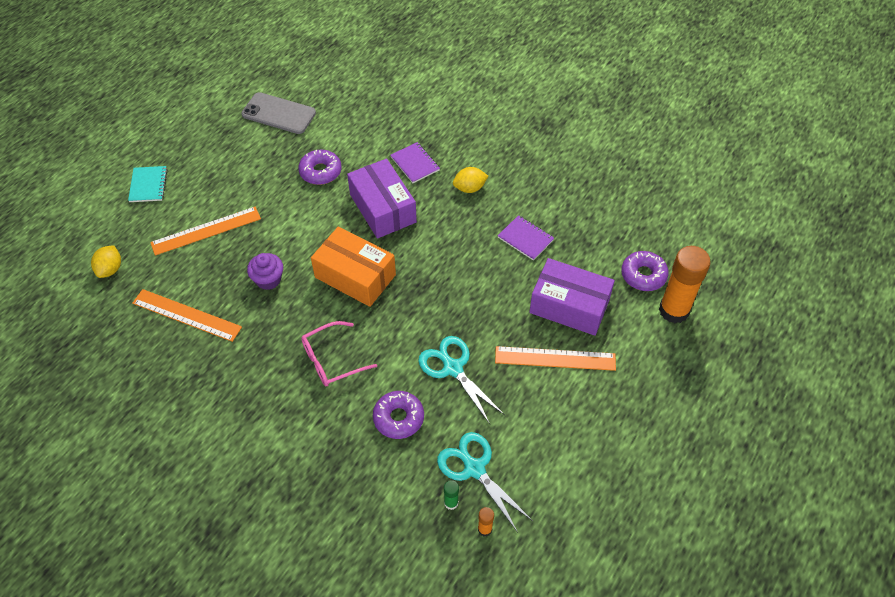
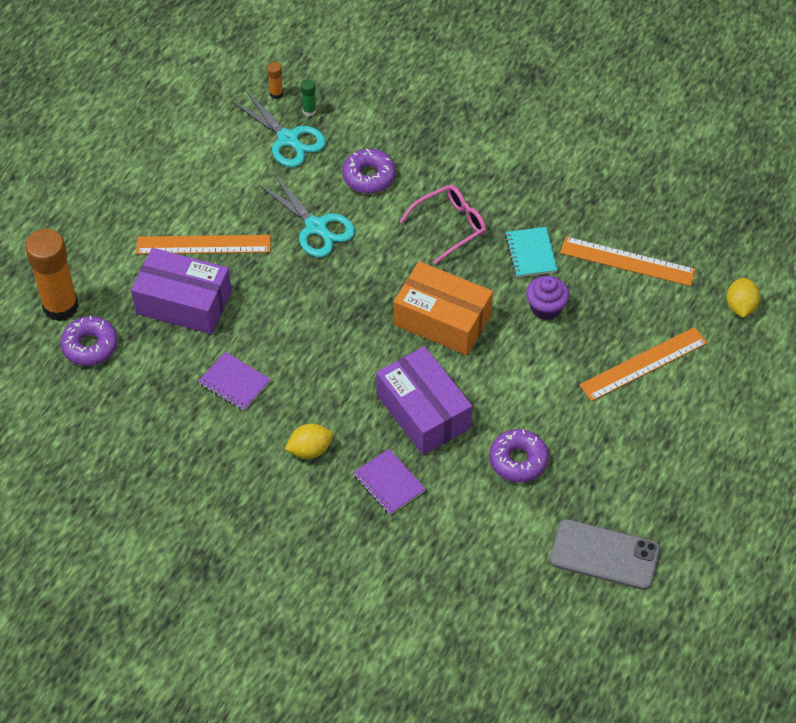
camera: 175 degrees right, 0 degrees up
(148, 185) = (745, 422): turquoise notebook -> turquoise notebook (531, 253)

